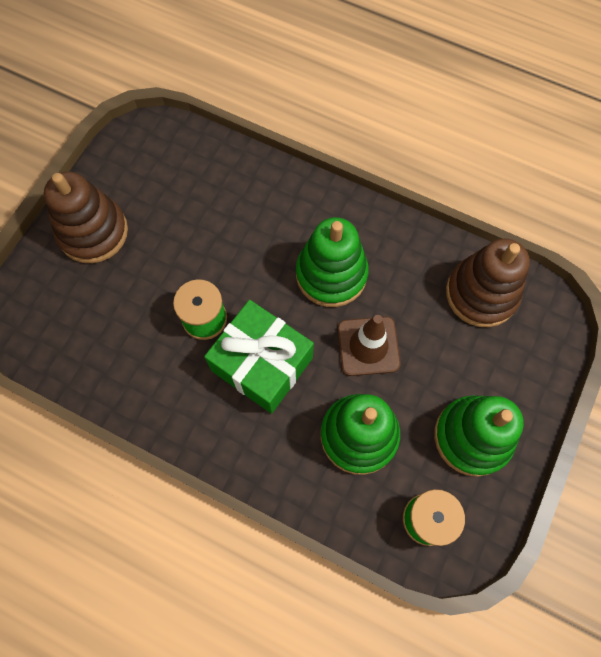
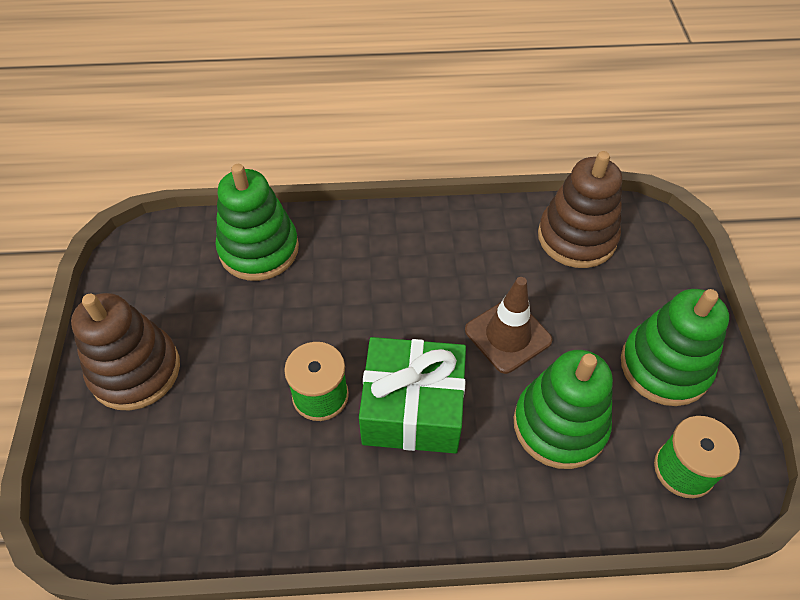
camera: 30 degrees left, 15 degrees down
(331, 274) = (425, 288): green stacking toy -> green stacking toy (259, 249)

